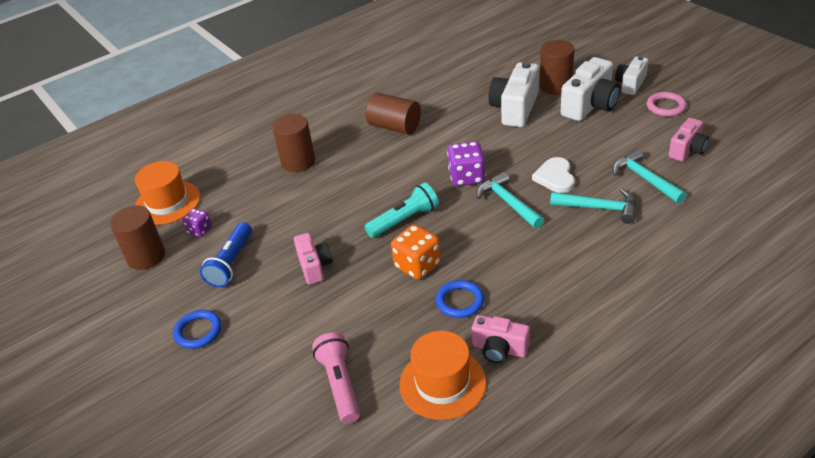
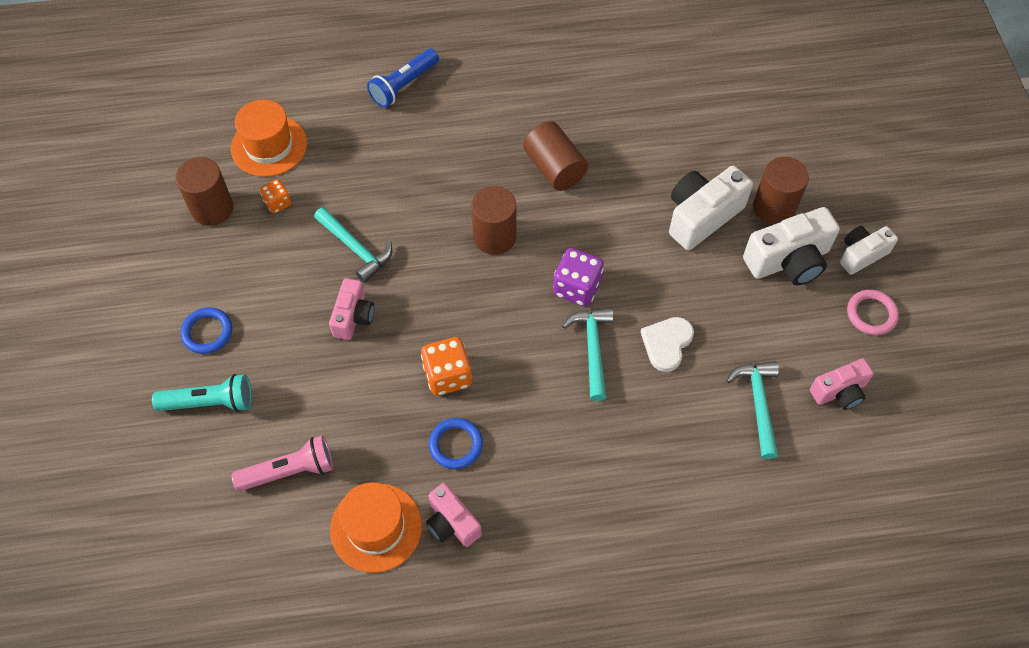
camera: 25 degrees right, 20 degrees up
(199, 230) = (278, 203): purple dice -> orange dice
(231, 263) = (282, 265): blue flashlight -> blue flashlight (403, 85)
(298, 162) = (425, 162): brown cylinder -> brown cylinder (494, 237)
(340, 384) = (289, 471): pink flashlight -> pink flashlight turned 60 degrees clockwise
(404, 220) = (475, 309): turquoise flashlight -> turquoise flashlight (210, 402)
(599, 208) = (678, 413): turquoise hammer -> turquoise hammer (356, 248)

